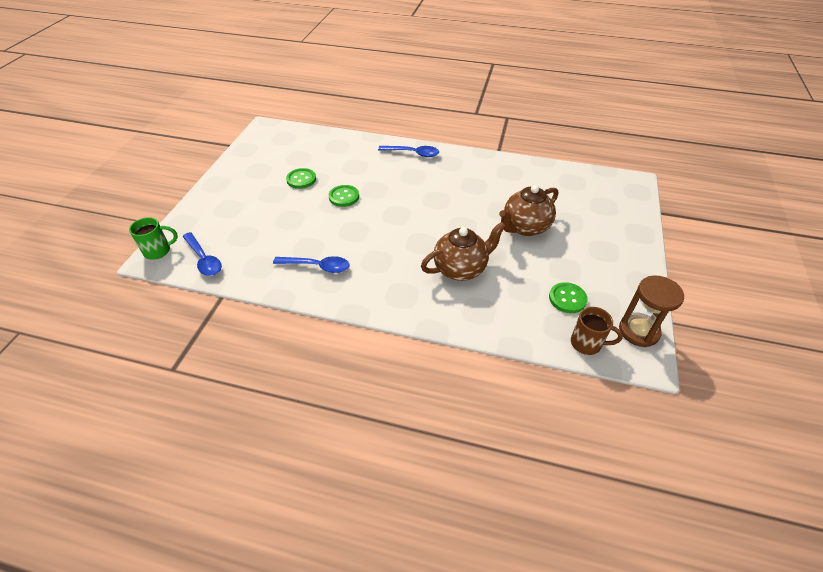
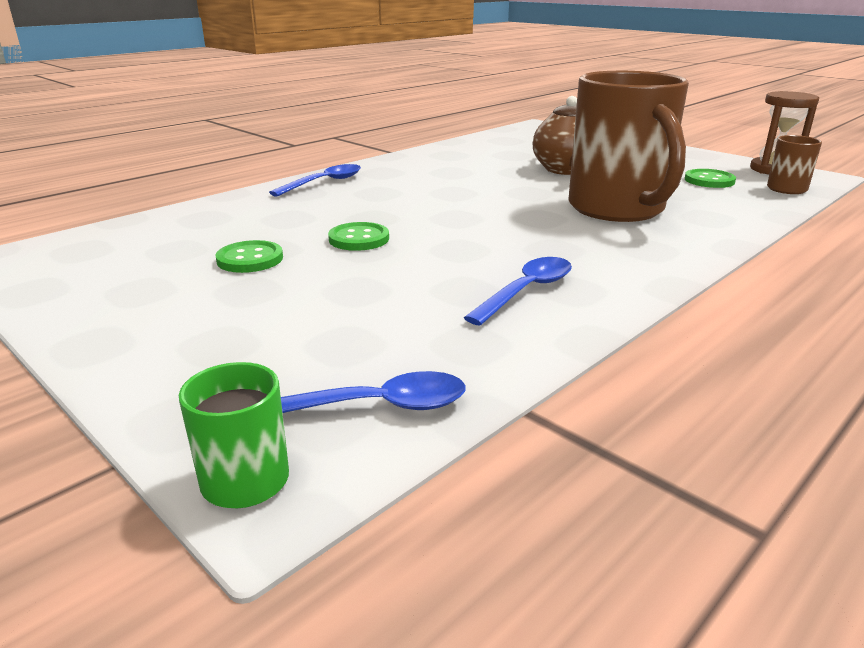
camera: 60 degrees left, 20 degrees down
(461, 269) = (618, 209): brown teapot -> brown mug

